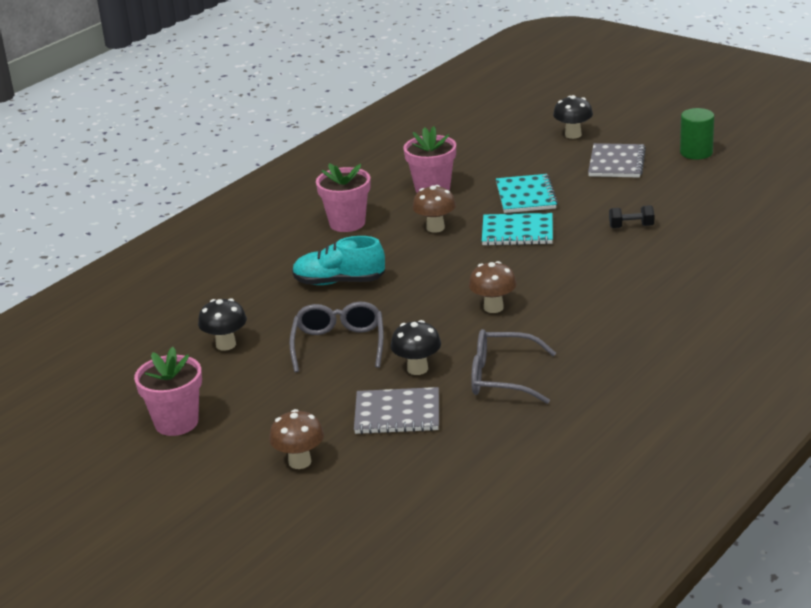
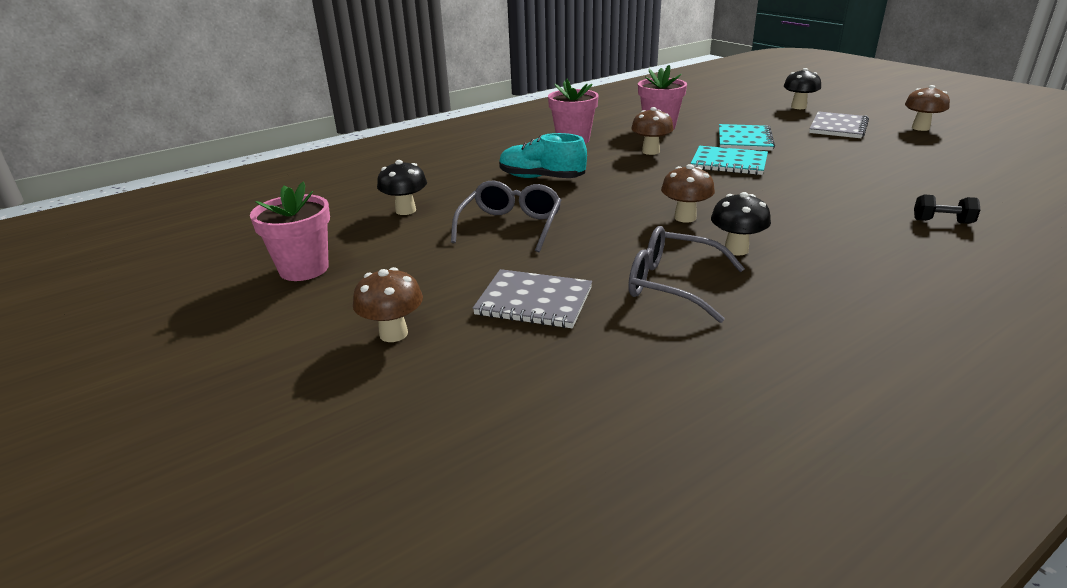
camera: 15 degrees right, 0 degrees up
(417, 369) = (579, 260): black mushroom -> black mushroom (736, 249)
(631, 226) = (849, 172): black dumbbell -> black dumbbell (942, 221)
(696, 152) = (920, 128): green cylinder -> brown mushroom

